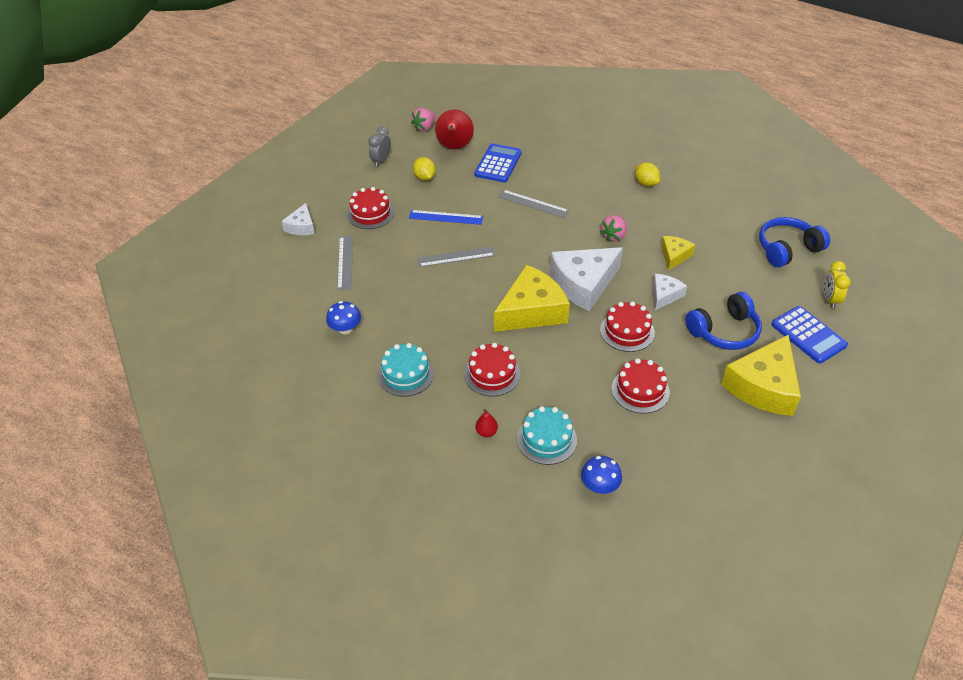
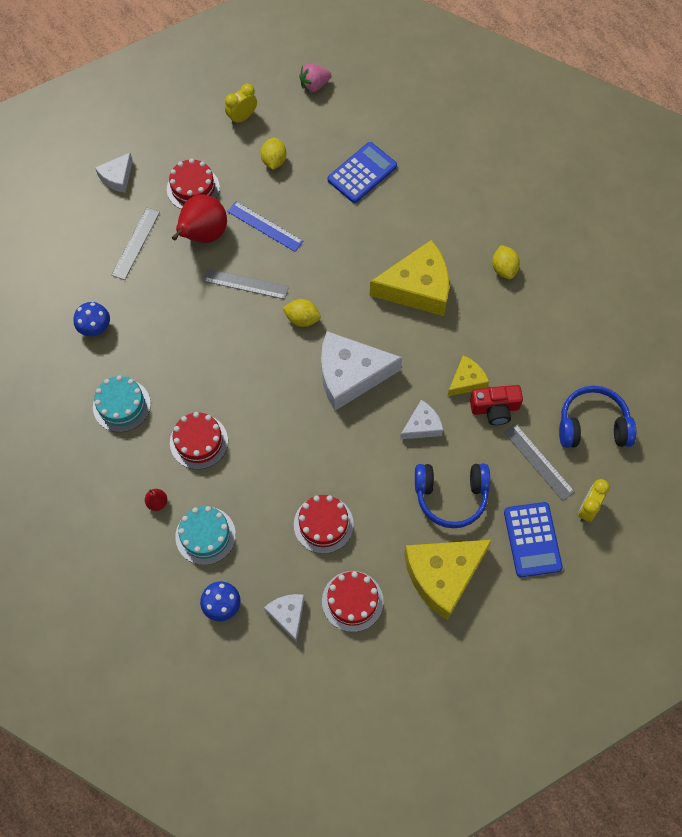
camera: 25 degrees right, 20 degrees up
(381, 161) = (242, 117): grey clock -> yellow clock
(454, 147) = (330, 128): red pear -> red pear (203, 235)
(518, 263) = (302, 319): none -> yellow lemon
(532, 311) = (279, 385): yellow cheese -> yellow cheese (417, 288)
(533, 203) = (365, 246): grey ruler -> grey ruler (538, 461)
(613, 236) = (421, 327): pink strawberry -> none
(627, 331) = (355, 452): red cake -> red cake (352, 601)
(662, 468) = (288, 615): none -> white cheese
(709, 265) = (495, 409): none -> red camera

